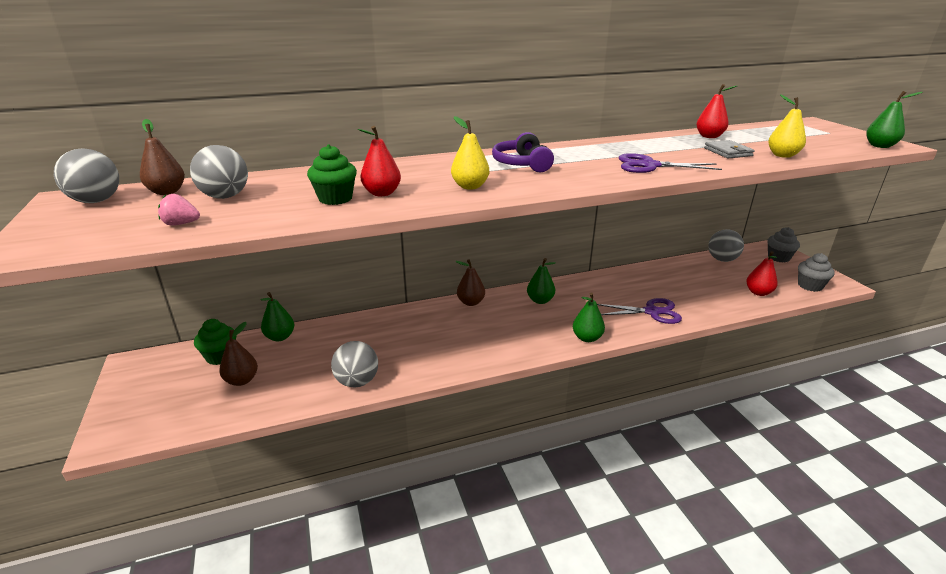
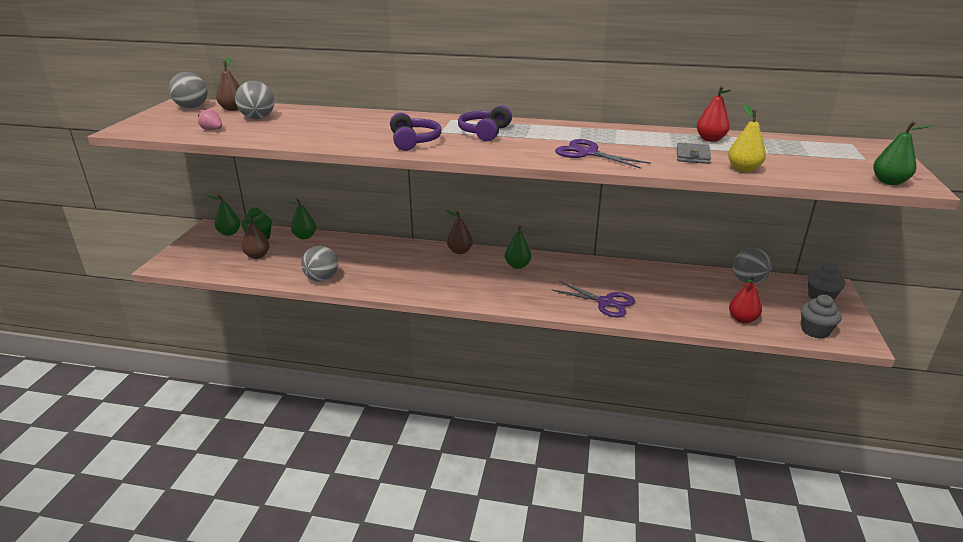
camera: 30 degrees right, 0 degrees up
(335, 198) = (315, 132): green cupcake -> none
(382, 193) = (348, 134): red pear -> none
(470, 186) = (413, 141): yellow pear -> purple headphones
(587, 338) = (519, 303): green pear -> green pear (229, 233)

